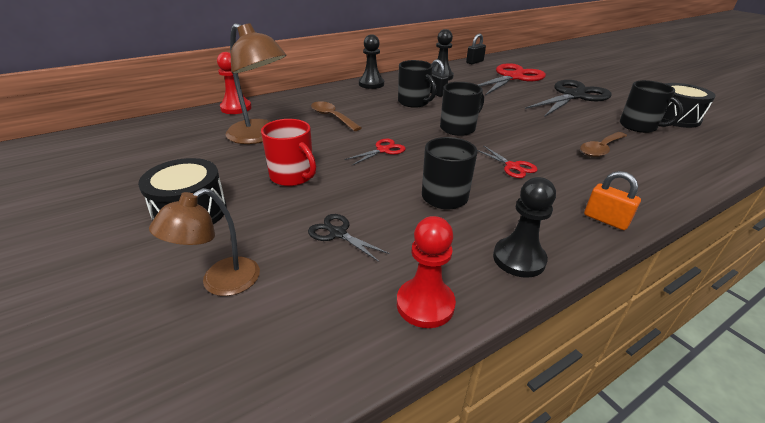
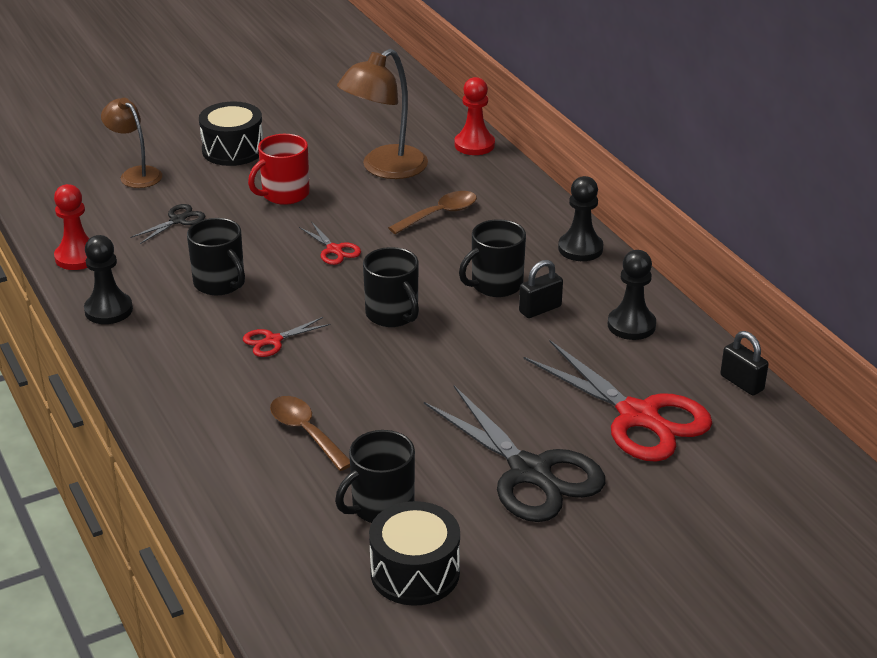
camera: 95 degrees right, 0 degrees up
(605, 220) = (145, 380): orange padlock -> none

